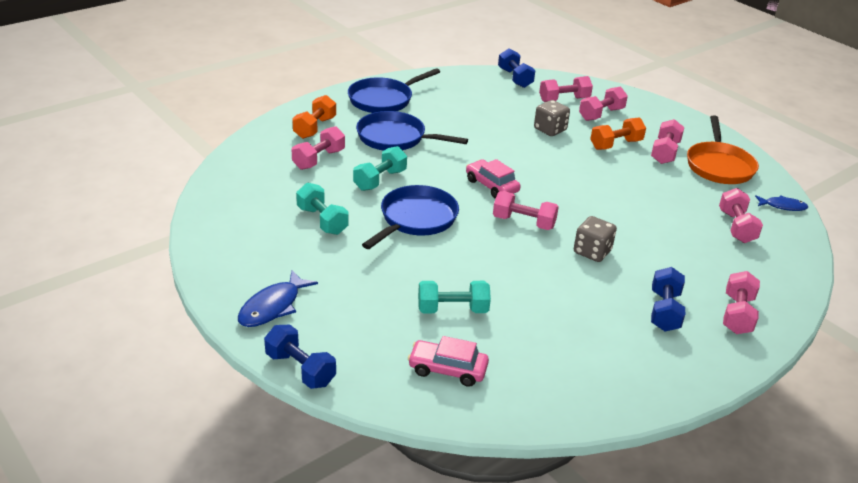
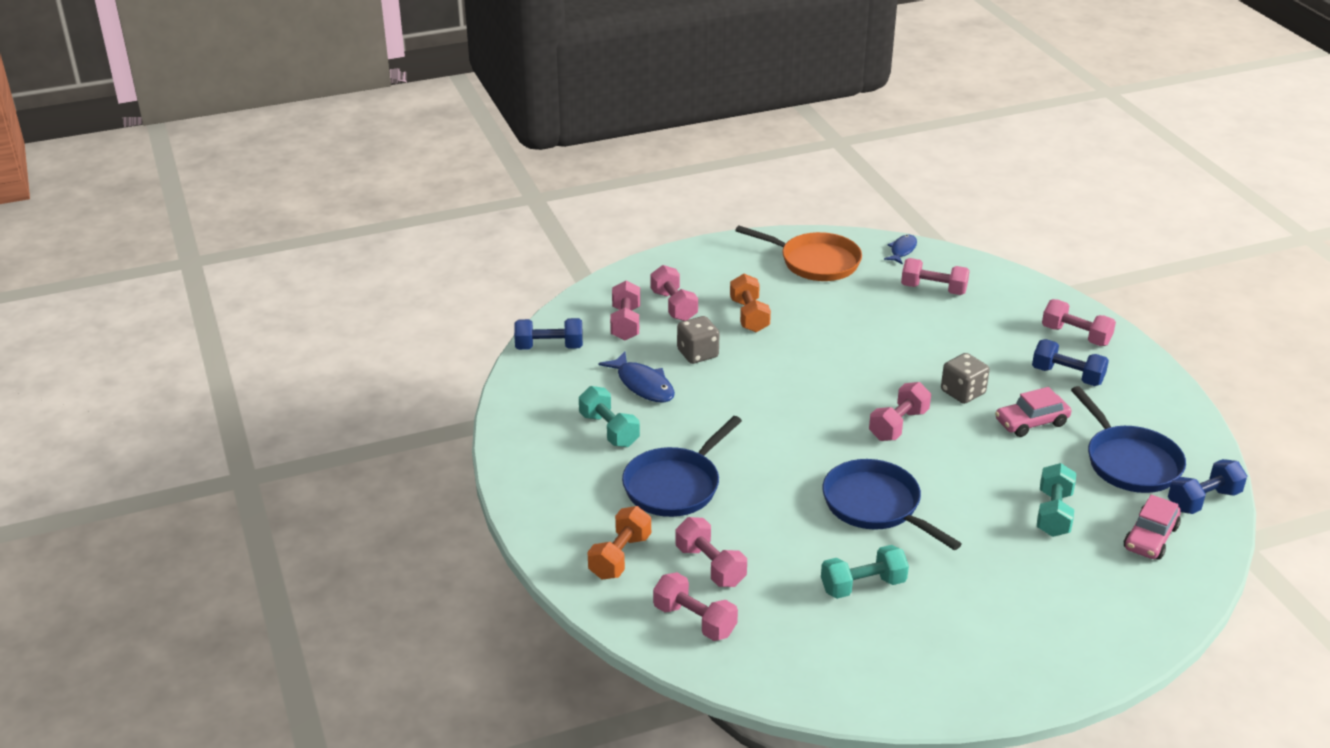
camera: 70 degrees left, 0 degrees up
(273, 306) = (1036, 654): blue fish -> blue fish (643, 385)
(300, 369) = (1148, 646): blue dumbbell -> blue dumbbell (1203, 500)
(315, 128) = (620, 556): orange dumbbell -> orange dumbbell turned 75 degrees clockwise
(380, 180) = (779, 519): turquoise dumbbell -> turquoise dumbbell (609, 430)
(384, 99) = (561, 475): blue pan -> blue pan (1129, 462)
(491, 186) = (816, 430): pink car -> pink car (1031, 422)
(665, 152) = (777, 288): pink dumbbell -> pink dumbbell (694, 620)

